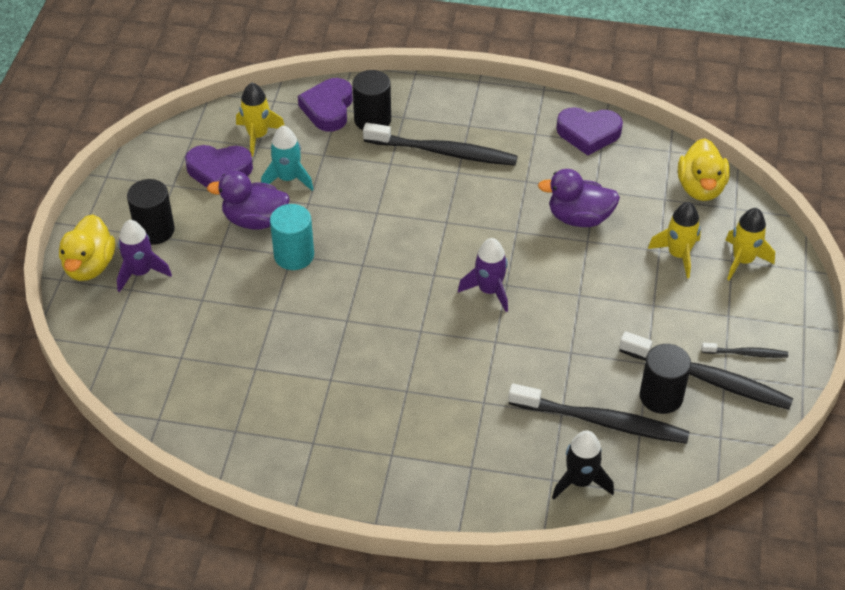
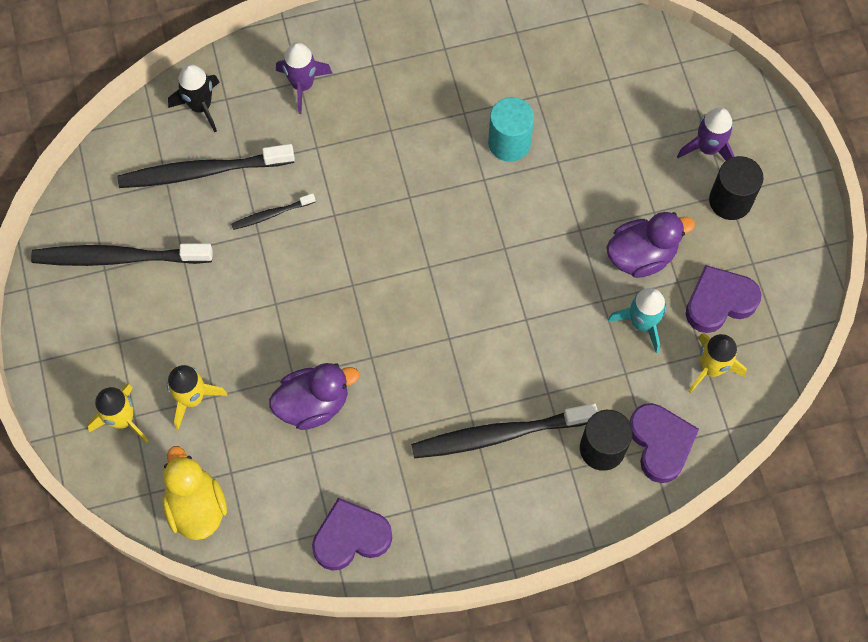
camera: 155 degrees right, 20 degrees up
(90, 266) = (760, 135): yellow duck -> none
(294, 255) = (577, 230): turquoise cylinder -> turquoise cylinder (509, 143)
(489, 290) = (366, 270): purple rocket -> purple rocket (302, 85)
(661, 396) = (157, 220): black cylinder -> none
(746, 353) = (90, 302): black toothbrush -> black toothbrush (272, 214)

